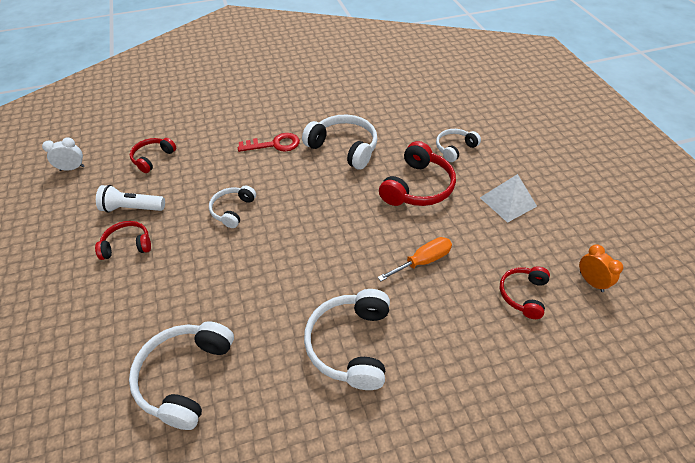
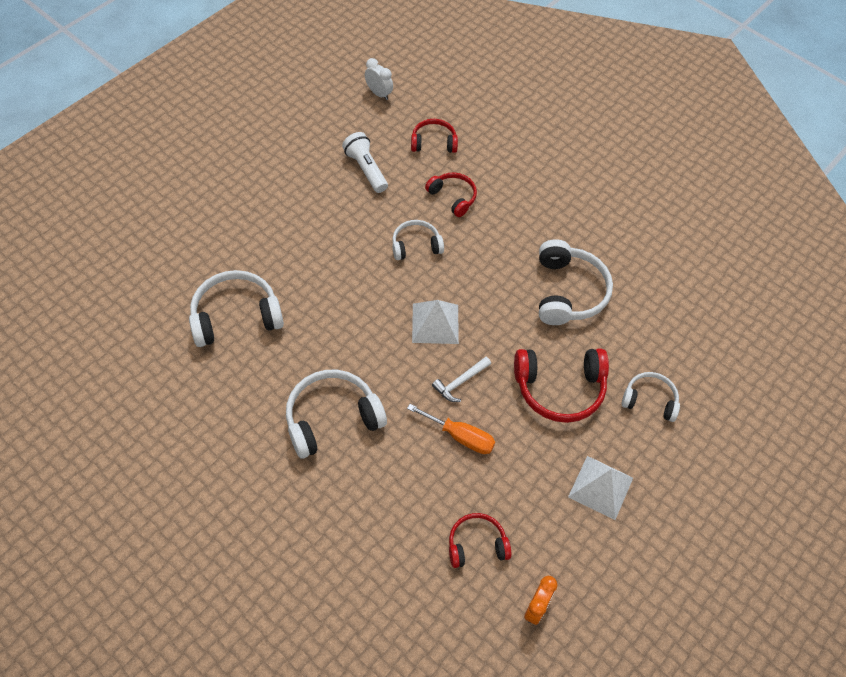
camera: 55 degrees right, 10 degrees up
(127, 245) = (326, 194): red headphones -> red headphones (453, 197)
(274, 144) = (526, 228): red key -> none
(312, 231) = (435, 323): none -> white pyramid
(375, 239) = (460, 382): none -> white hammer

